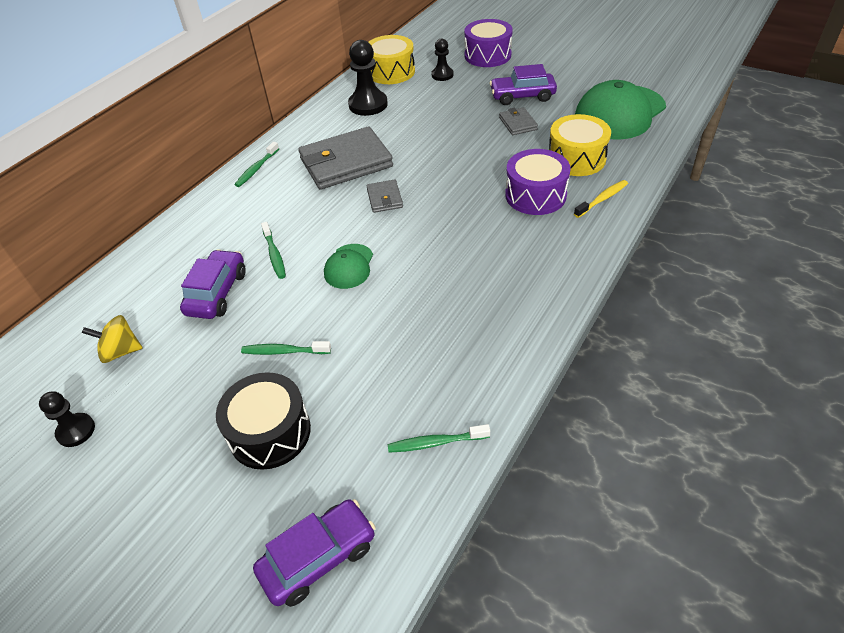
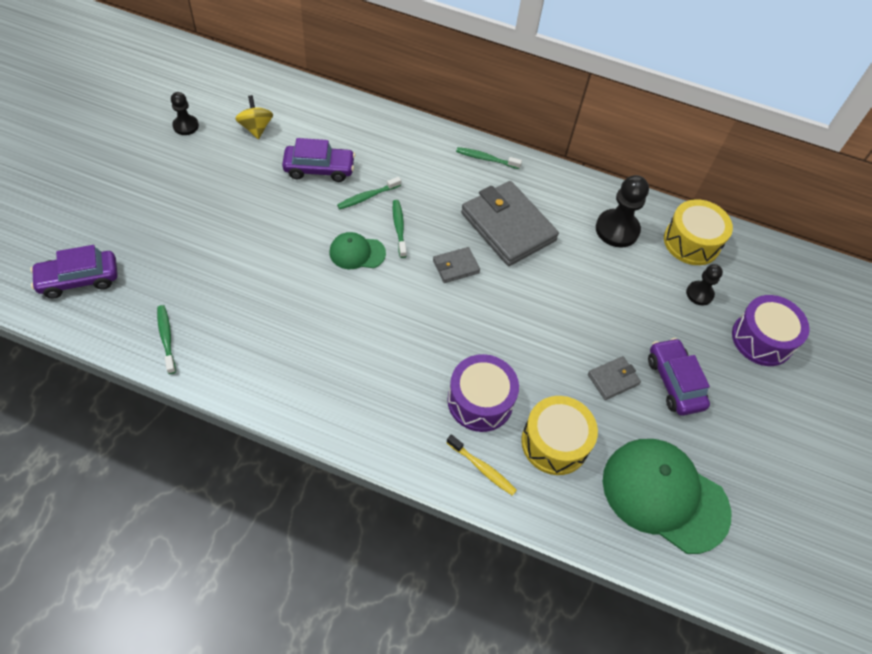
camera: 70 degrees right, 10 degrees up
(270, 432) = (180, 232): black drum -> none
(284, 351) = (257, 225): green toothbrush -> green toothbrush (399, 228)
(318, 558) = (79, 279): purple car -> purple car turned 120 degrees clockwise

